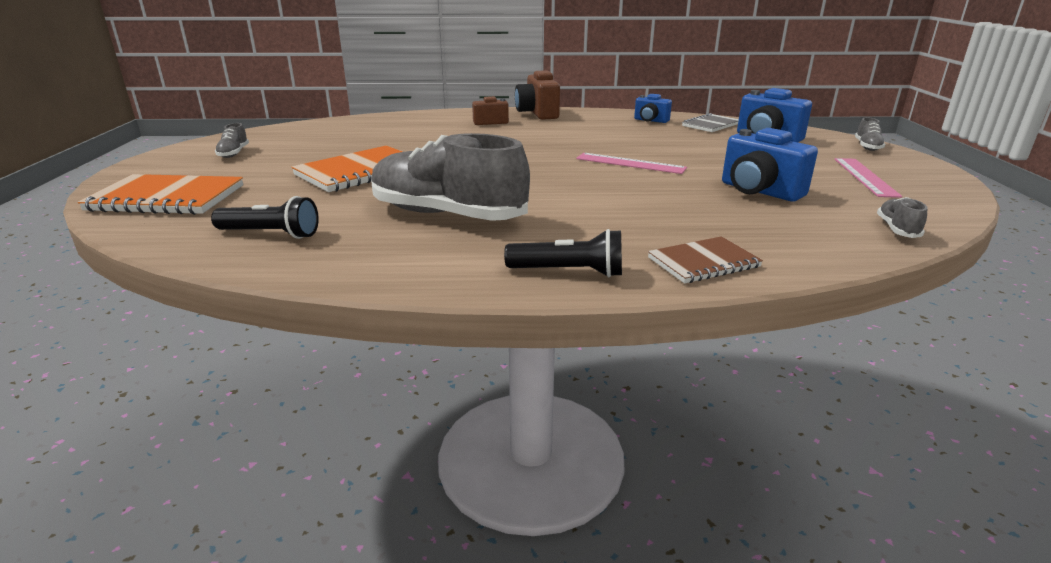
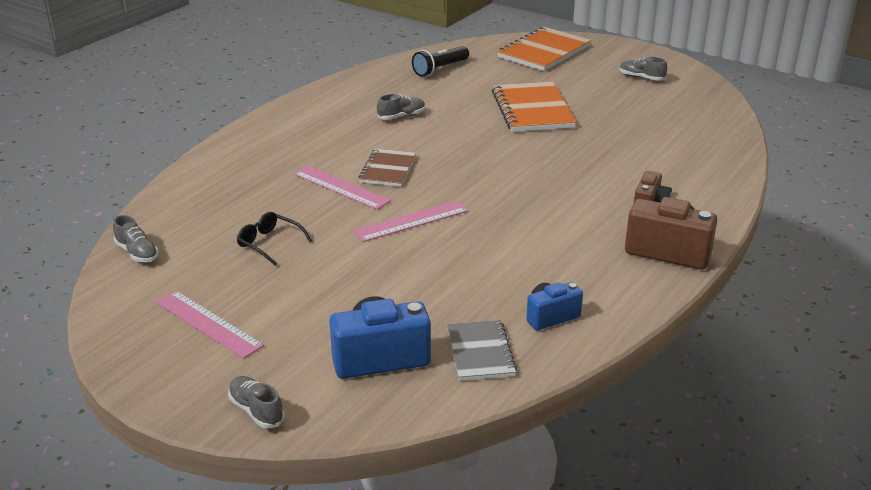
camera: 125 degrees right, 5 degrees up
(447, 215) = (401, 116): grey shoe -> grey shoe, size x0.40
(569, 272) = (276, 124): black flashlight -> none
(634, 195) = (341, 187): none -> pink ruler
(703, 262) = (224, 161): brown notebook -> brown notebook (387, 170)
(759, 191) = (269, 243): blue camera -> black glasses

